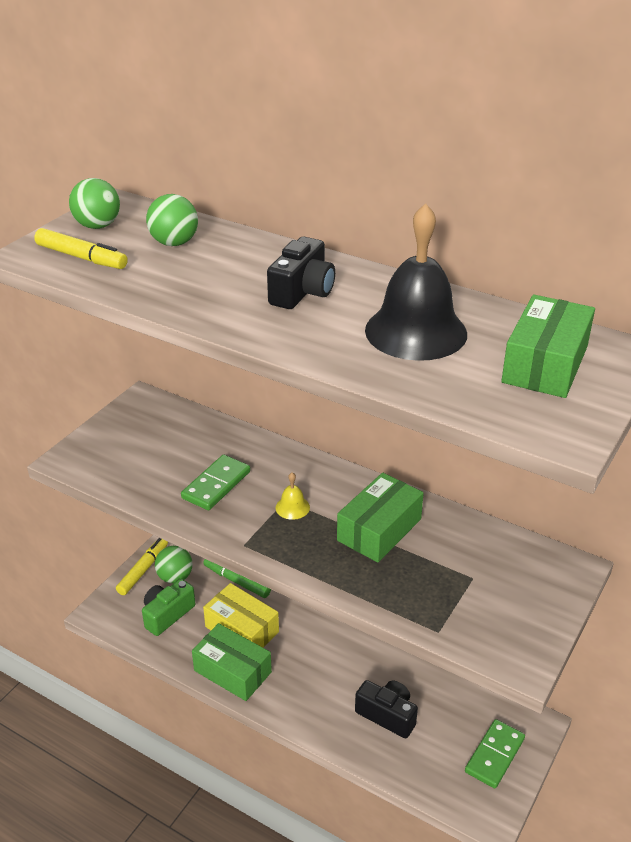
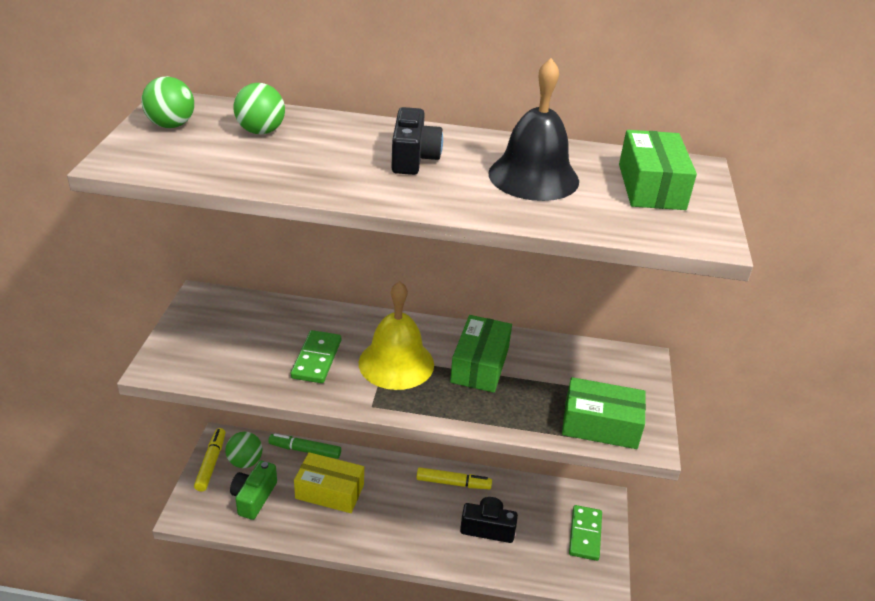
camera: 25 degrees left, 0 degrees up
(81, 257) = (178, 156): yellow marker -> yellow marker (453, 483)
(232, 671) = (339, 530): green box -> green box (600, 425)
(292, 507) = (396, 363): yellow bell -> yellow bell, size x2.37

